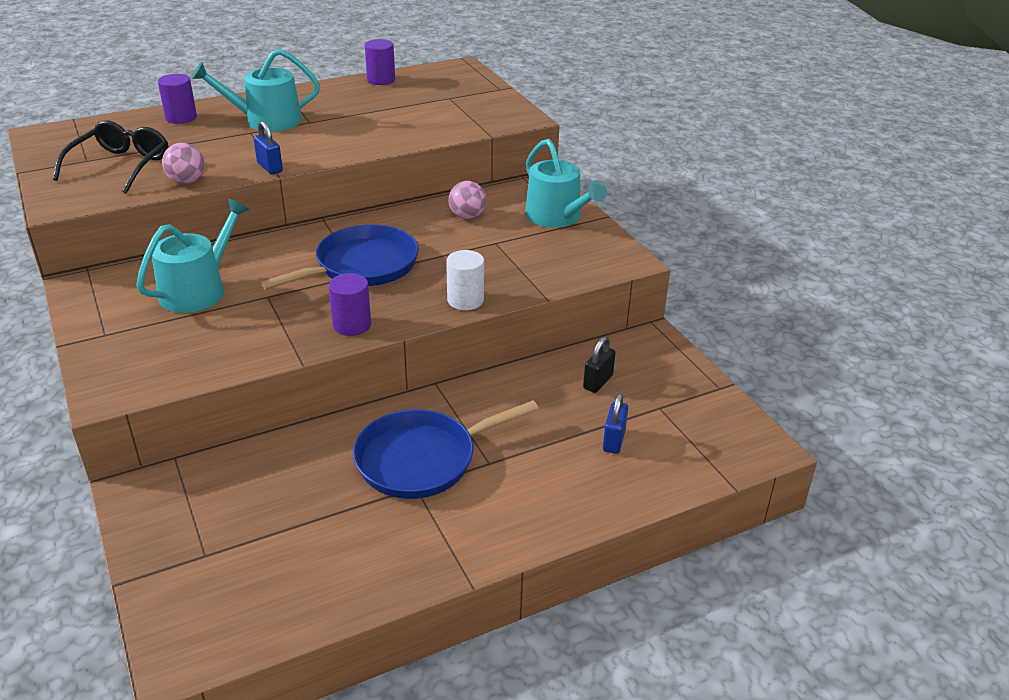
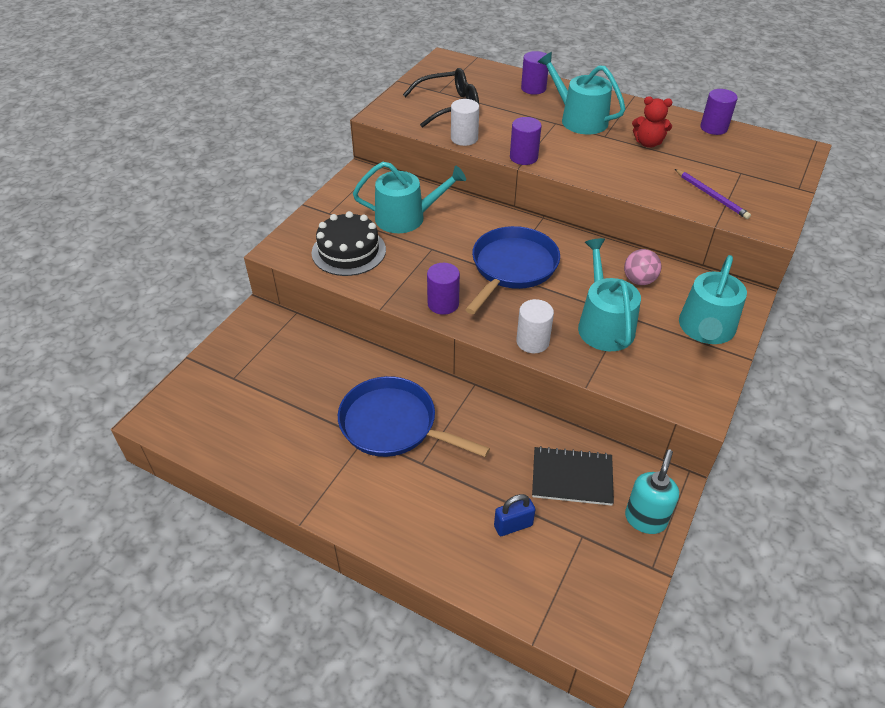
camera: 55 degrees right, 10 degrees up
(187, 181) = (464, 138): pink ball -> white cylinder
(188, 348) = (348, 251): none -> black cake
(270, 167) = (523, 157): blue padlock -> purple cylinder
(352, 111) = (648, 143): none -> red teddy bear
(362, 266) = (512, 267): blue pan -> blue pan turned 75 degrees counterclockwise
(456, 120) = (711, 195): none -> purple pencil
(492, 257) = (603, 324): none -> turquoise watering can
(598, 382) = (572, 477): black padlock -> black notebook
(674, 367) = (645, 519): none -> turquoise soap dispenser

